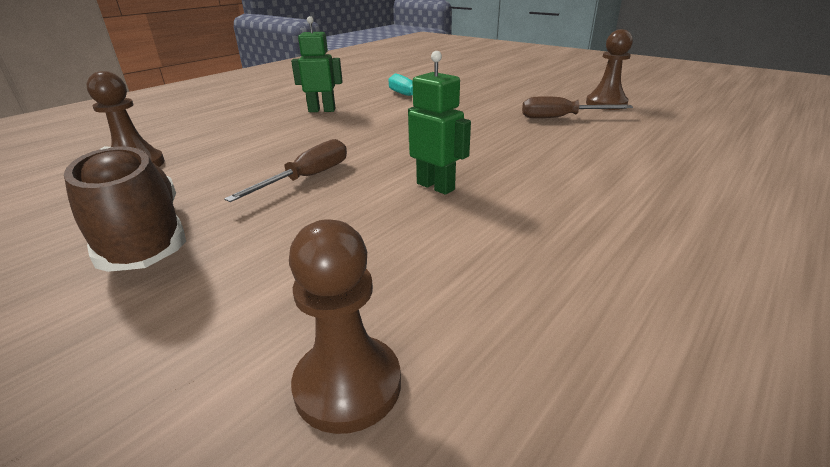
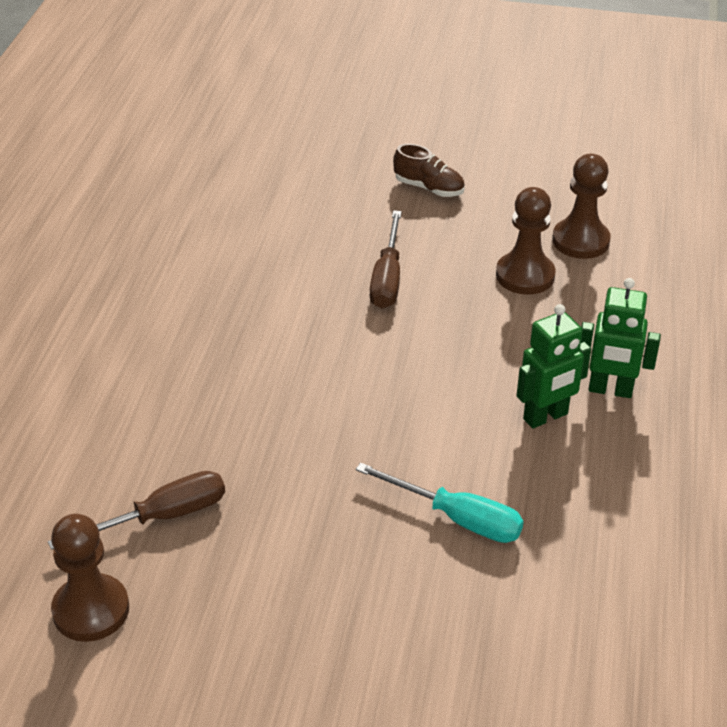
camera: 150 degrees right, 10 degrees up
(143, 238) = (429, 188): brown shoe -> brown shoe, size x0.51
(348, 385) = (206, 166): brown pawn -> brown pawn (525, 275)
(436, 186) = (253, 306): green robot -> green robot (610, 390)

